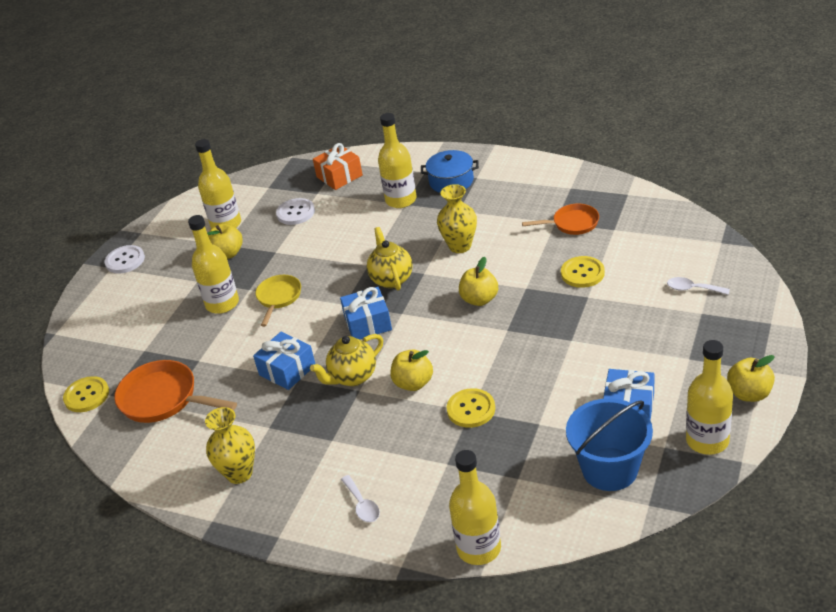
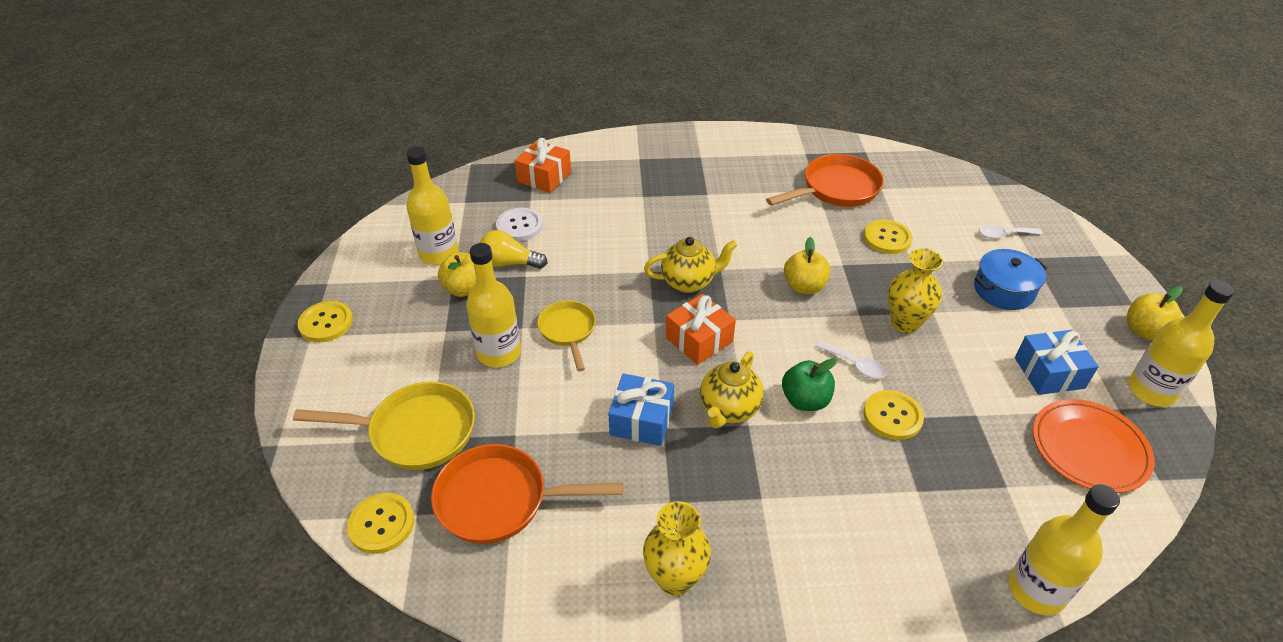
camera: 30 degrees left, 5 degrees up
(125, 260) = (326, 323): white button -> yellow button
(138, 344) = (415, 432): none -> yellow pan
(270, 240) = (509, 263): none -> yellow light bulb
(362, 505) = (861, 575): white spoon -> white spoon (855, 365)
(368, 323) = (699, 339): blue gift -> orange gift
(391, 279) = (689, 282): yellow teapot -> yellow teapot turned 120 degrees clockwise
(401, 200) = (635, 192): yellow bottle -> none
(413, 383) = (805, 400): yellow apple -> green apple
(451, 181) = (676, 164): blue pot -> blue pot (1003, 290)
(460, 246) = (738, 232): yellow vase -> yellow vase (905, 323)
(572, 223) = (836, 189): orange pan -> orange pan, size x1.59
(609, 469) = (1089, 449): blue bucket -> orange plate

